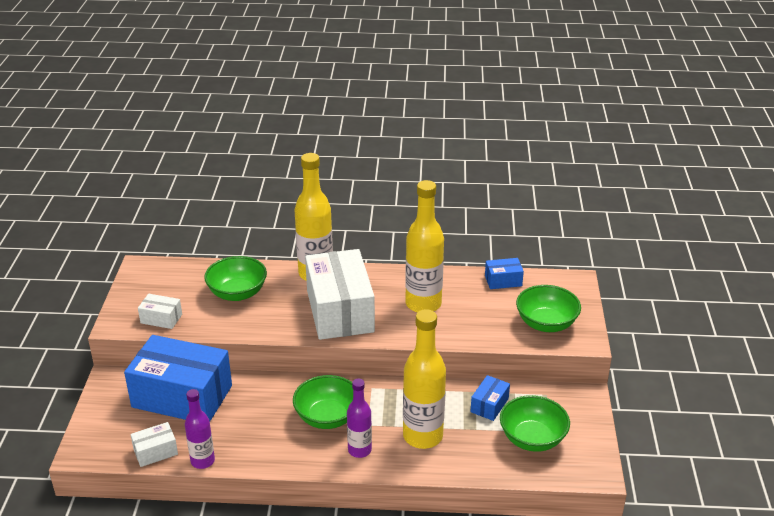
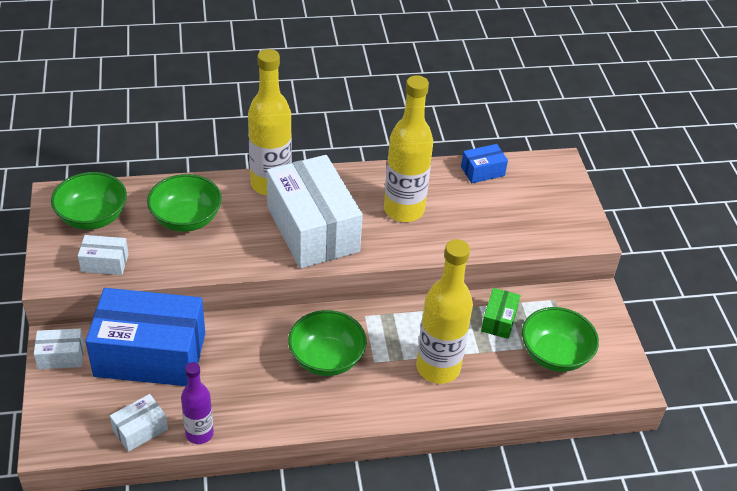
camera: 15 degrees left, 10 degrees up
(111, 389) = (61, 356): none -> white box
(359, 450) = (374, 394): purple bottle -> none
(489, 405) = (499, 320): blue box -> green box
(546, 323) = (543, 219): green bowl -> green bowl (92, 217)

